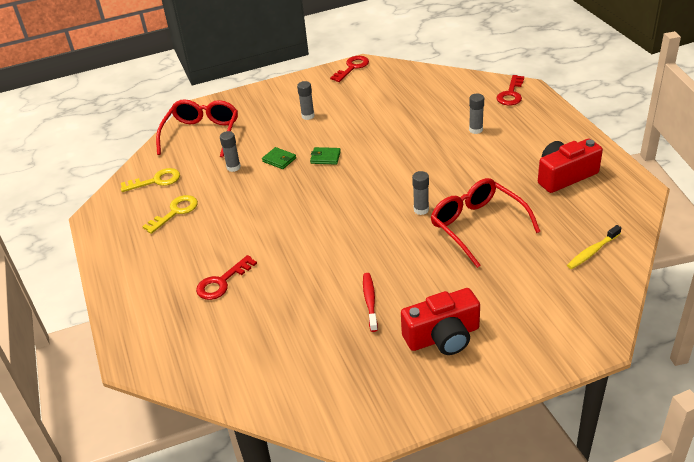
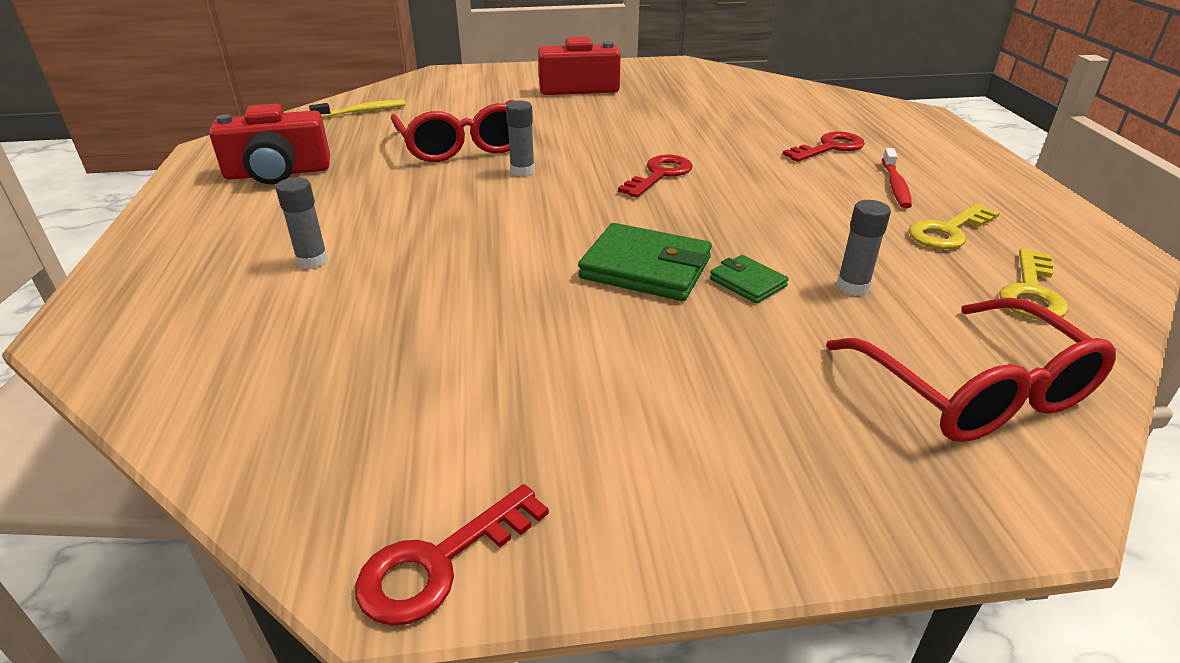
camera: 170 degrees left, 5 degrees down
(156, 181) = (1031, 292): yellow key -> yellow key turned 60 degrees counterclockwise
(202, 134) = (974, 391): red glasses -> red glasses turned 45 degrees counterclockwise
(308, 116) = (662, 380): grey glue stick -> none
(325, 157) = (646, 268): green wallet -> green wallet, size x1.87
(370, 301) = (641, 113): red toothbrush -> red toothbrush (895, 185)
(511, 94) = (133, 323): red key -> red key (660, 175)

